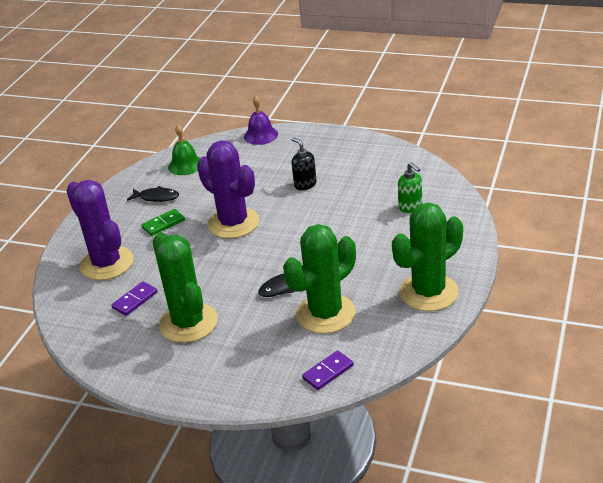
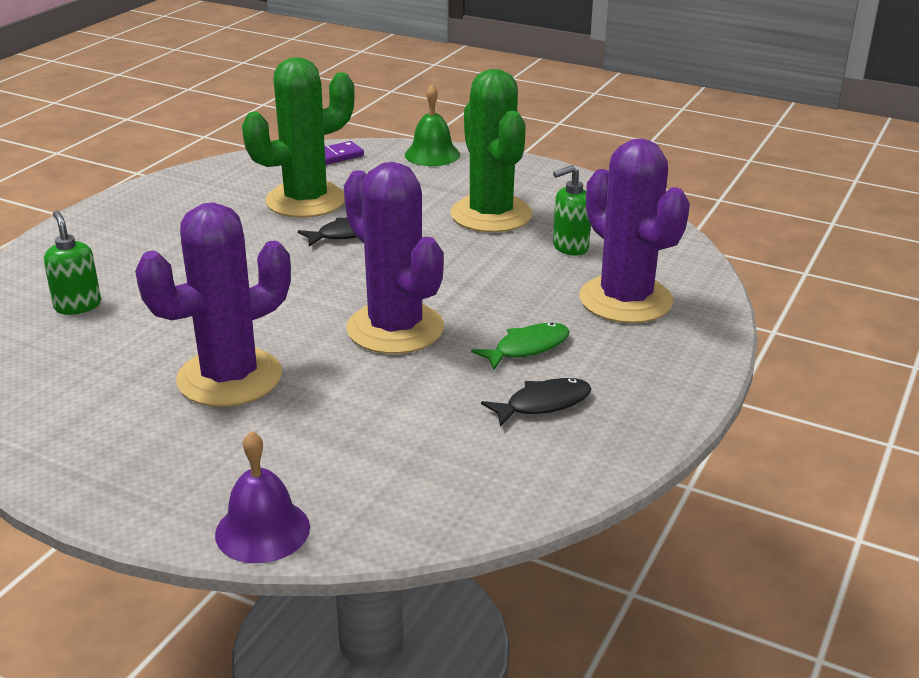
camera: 175 degrees left, 5 degrees down
(135, 300) = (570, 247): purple domino -> green soap dispenser
(156, 197) = (543, 404): black fish -> black fish turned 135 degrees clockwise
(163, 224) = (527, 348): green domino -> green fish
(185, 165) = (473, 474): green bell -> green bell (432, 154)
(305, 184) = (229, 378): black soap dispenser -> purple cactus
(428, 292) = (159, 203): green cactus -> none

